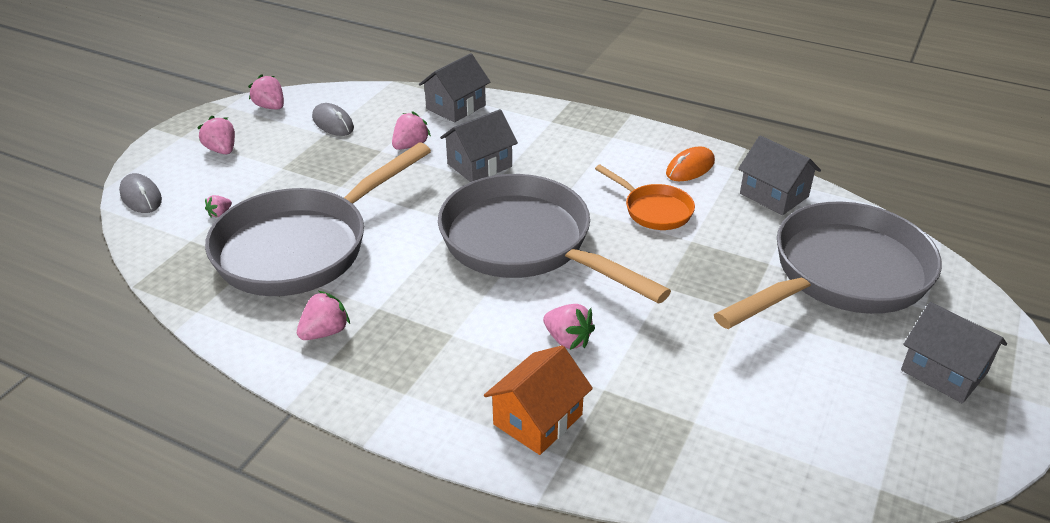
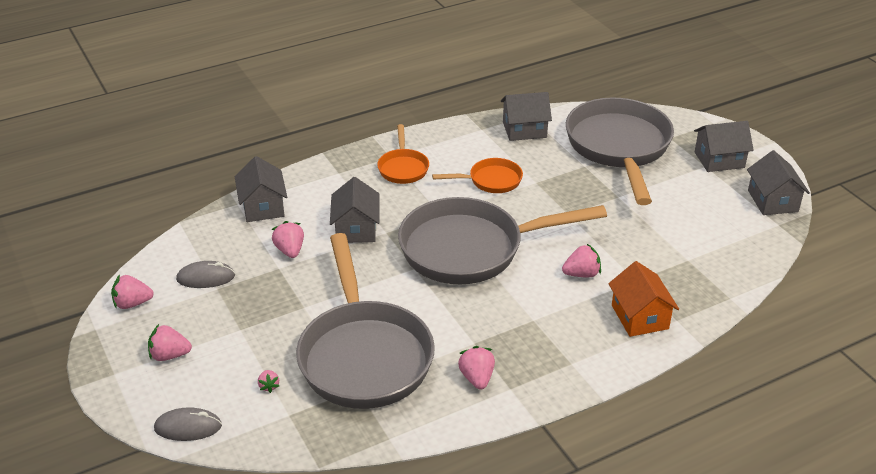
camera: 55 degrees left, 0 degrees up
(604, 151) = (403, 168): none -> orange pan
(690, 168) = (462, 144): orange mouse -> none
(926, 462) = (772, 201): none -> grey house

